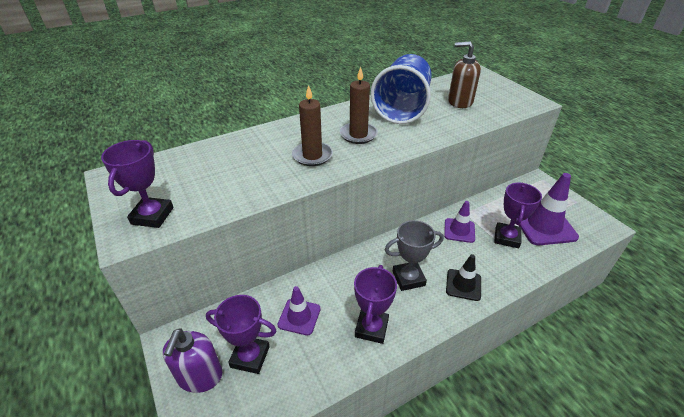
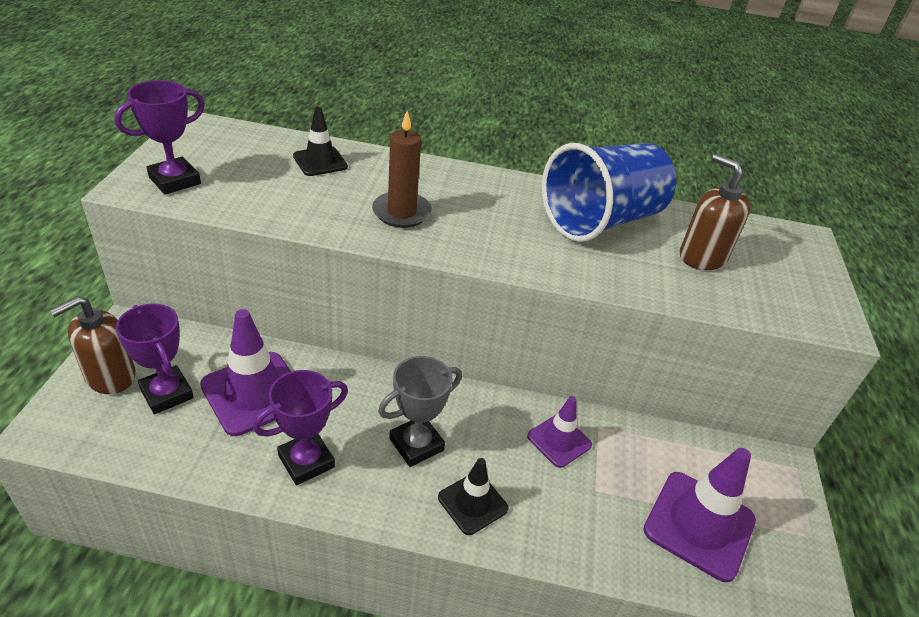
camera: 35 degrees right, 0 degrees up
(200, 376) = (110, 376): purple soap dispenser -> brown soap dispenser
(227, 154) = (320, 161): none -> black traffic cone
(299, 317) = (254, 393): purple traffic cone -> purple traffic cone, size x1.70
(358, 135) = (491, 220): brown candle -> none
(408, 278) = (416, 444): grey trophy -> grey trophy turned 60 degrees counterclockwise
(506, 238) = (615, 497): purple trophy -> none

